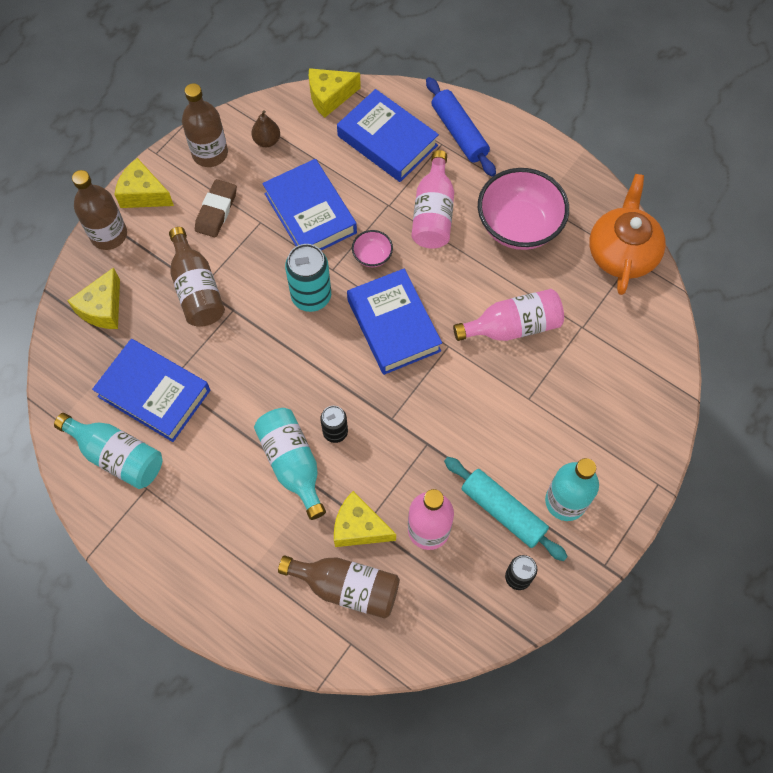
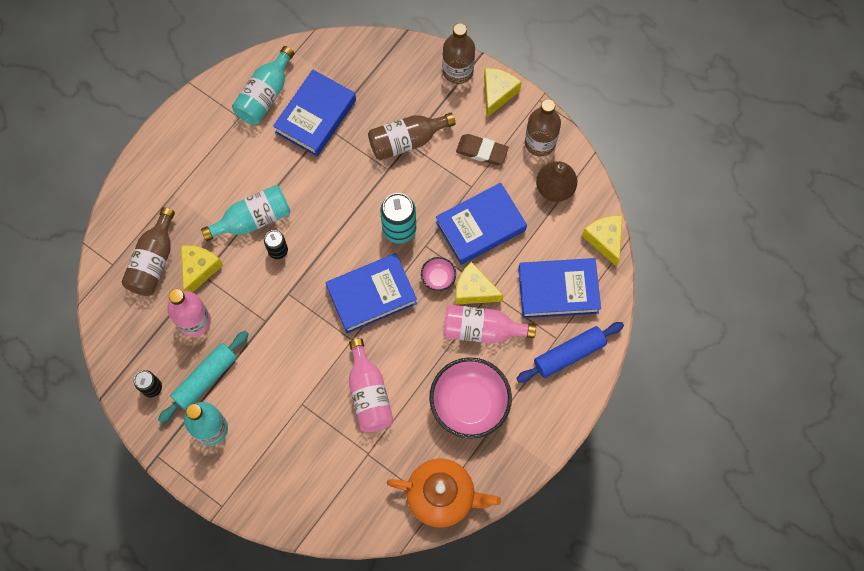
camera: 90 degrees right, 5 degrees up
(103, 308) = (390, 73): yellow cheese -> yellow cheese (474, 290)
(267, 141) = (554, 188): brown pear -> brown pear, size x1.61
(387, 141) = (558, 290): blue book -> blue book turned 45 degrees clockwise

